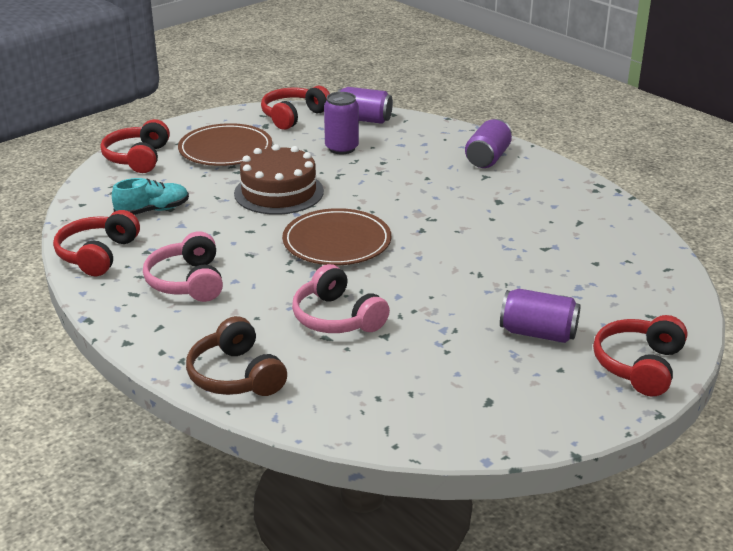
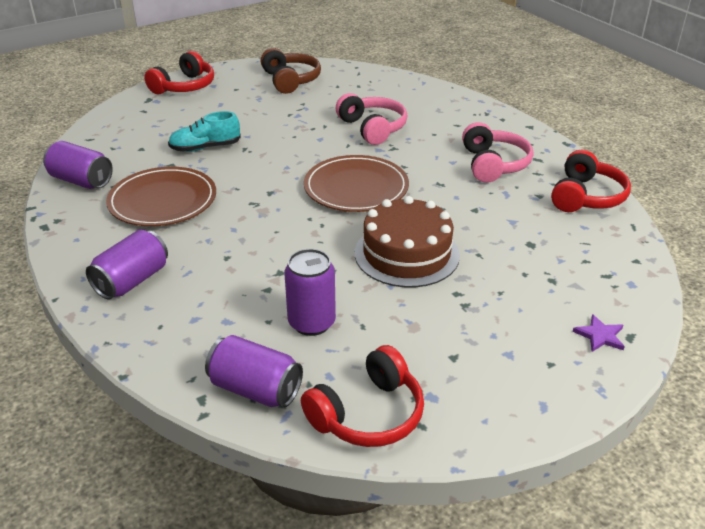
camera: 170 degrees left, 5 degrees up
(138, 158) = (600, 335): red headphones -> purple star
(152, 210) = (549, 242): turquoise shoe -> turquoise shoe (205, 148)
(225, 149) = (477, 340): brown plate -> brown plate (163, 201)
(236, 376) = (448, 102): brown headphones -> brown headphones (290, 80)
(538, 333) = (233, 107): purple can -> purple can (81, 181)

